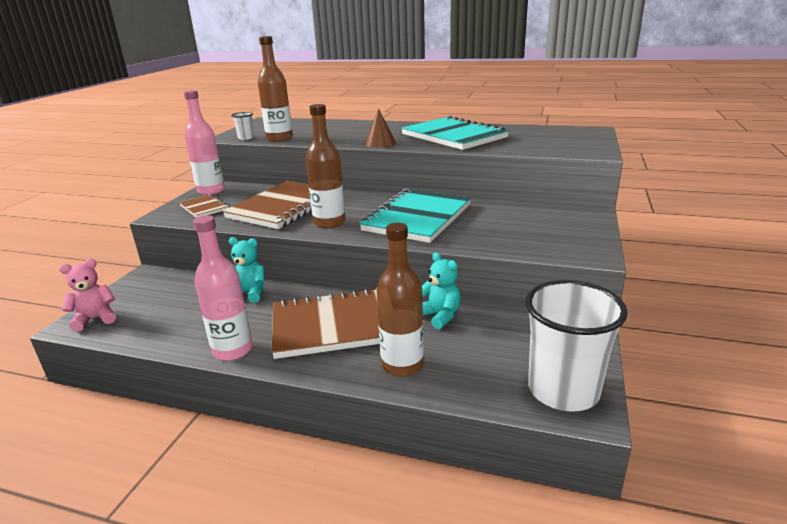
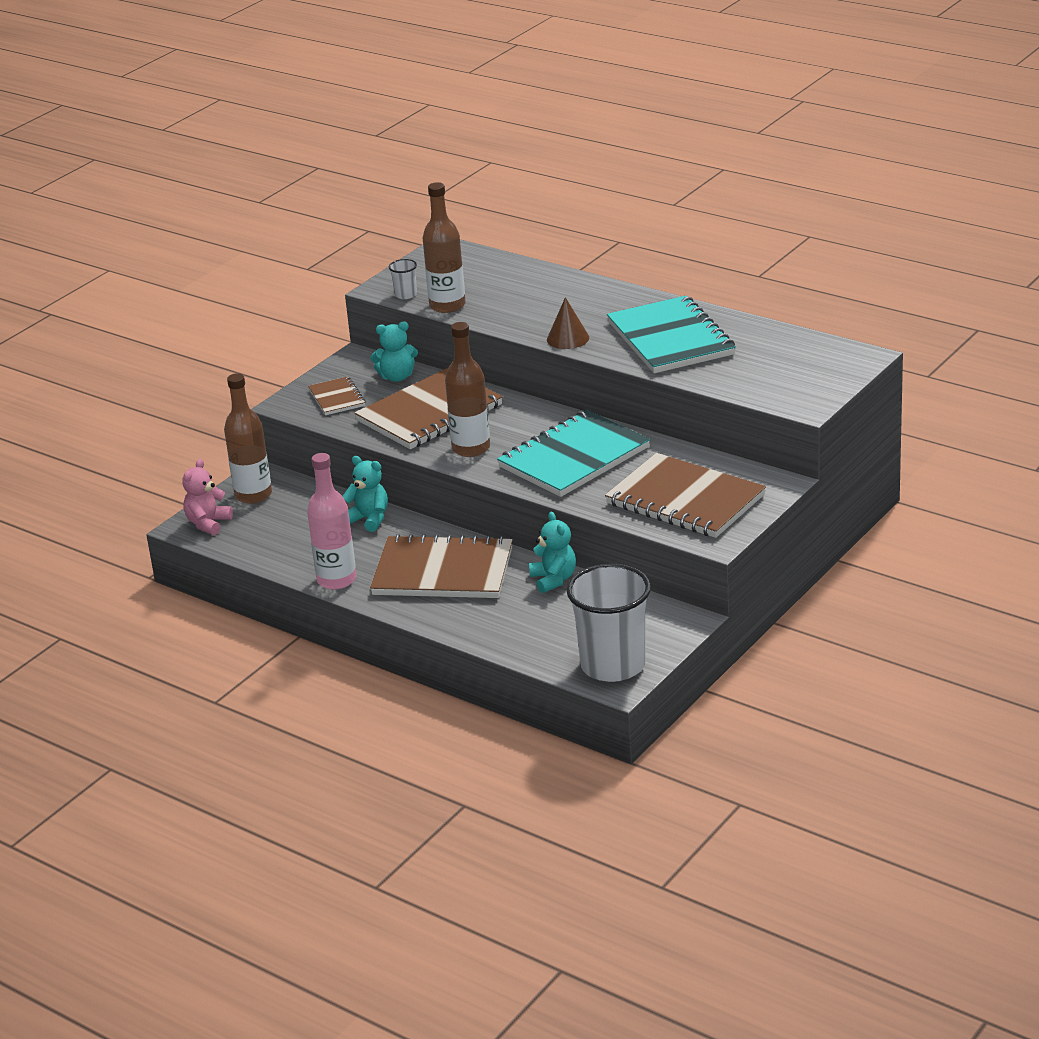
camera: 20 degrees right, 5 degrees up
(95, 319) = (208, 523): pink teddy bear -> pink teddy bear turned 60 degrees counterclockwise
(211, 191) = (350, 367): pink bottle -> none
(249, 192) = (397, 377): none -> turquoise teddy bear
(402, 365) = (486, 620): brown bottle -> brown bottle (253, 495)
(533, 231) = (685, 500): none -> brown notebook

